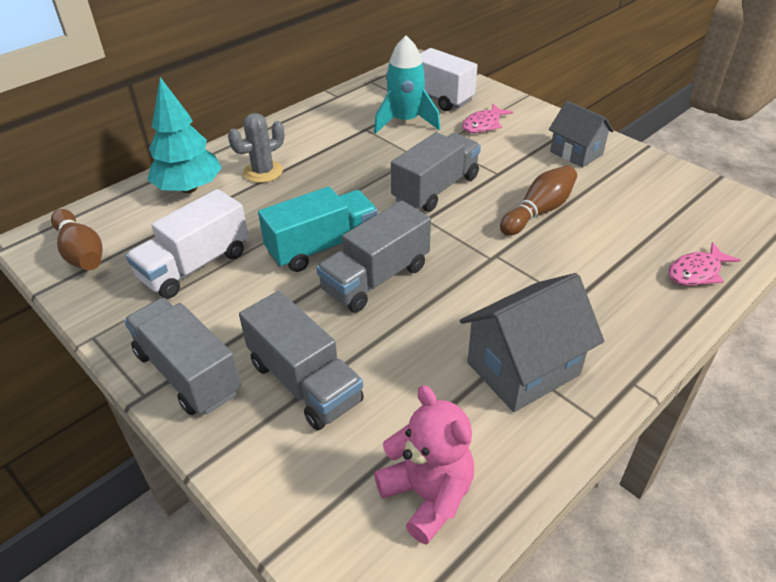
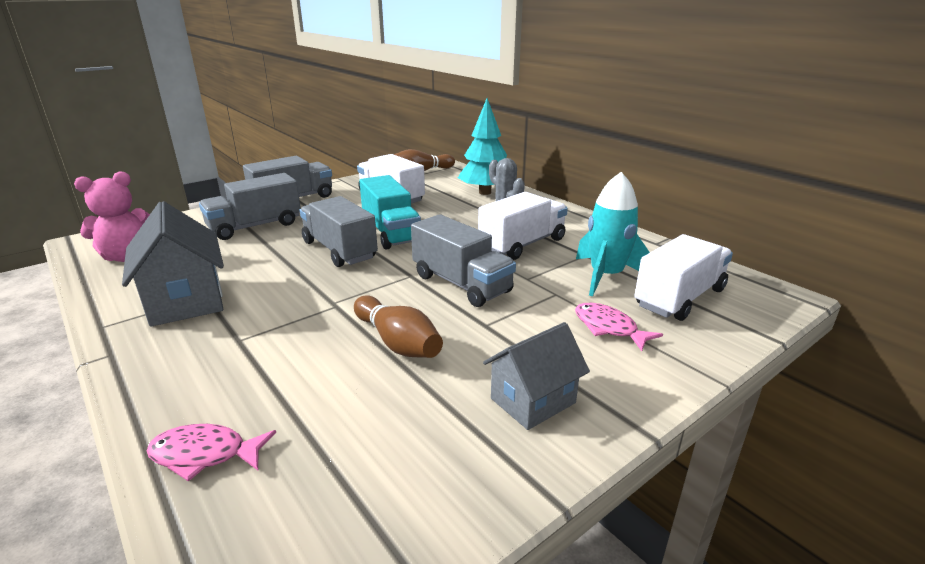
camera: 95 degrees right, 15 degrees down
(347, 159) = (522, 244): none -> white truck
(697, 272) = (205, 454): pink fish -> pink fish turned 60 degrees counterclockwise

